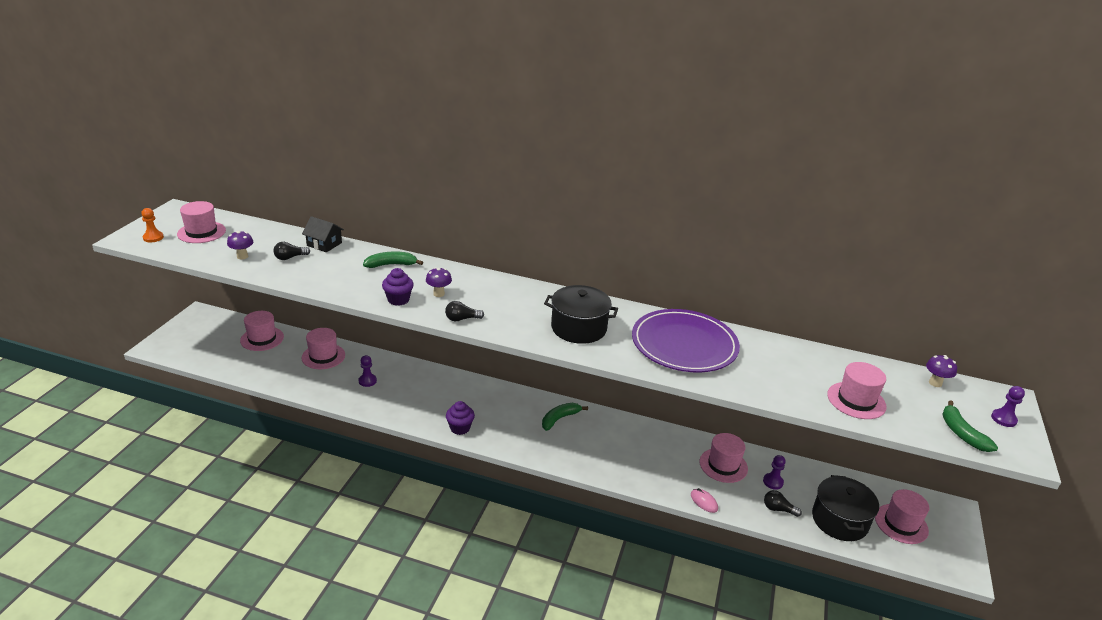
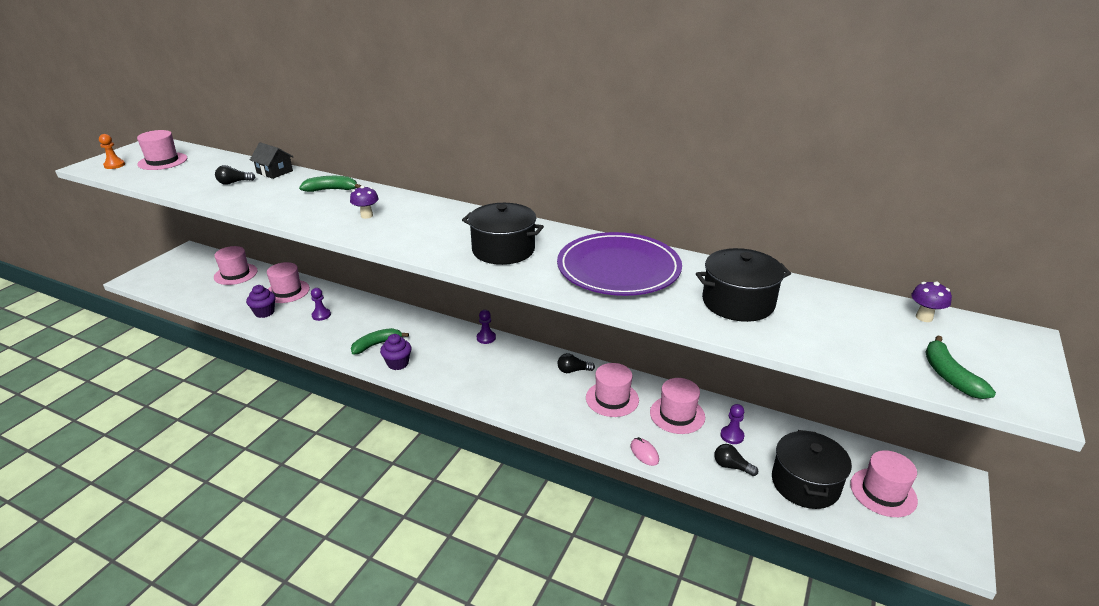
camera: 10 degrees right, 0 degrees up
(242, 256) = (188, 181): purple mushroom -> none
(398, 300) = (321, 220): purple cupcake -> purple cupcake (264, 312)
(462, 319) = (379, 239): black light bulb -> black light bulb (573, 370)
(560, 419) = (507, 359): green banana -> green banana (377, 344)
(790, 374) = (738, 302): none -> black pot
(856, 400) = (814, 333): pink hat -> pink hat (612, 399)
(1003, 419) = (1011, 361): purple pawn -> purple pawn (486, 338)

